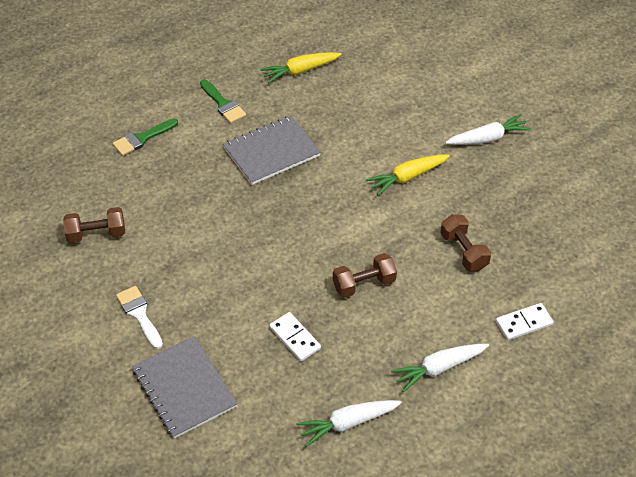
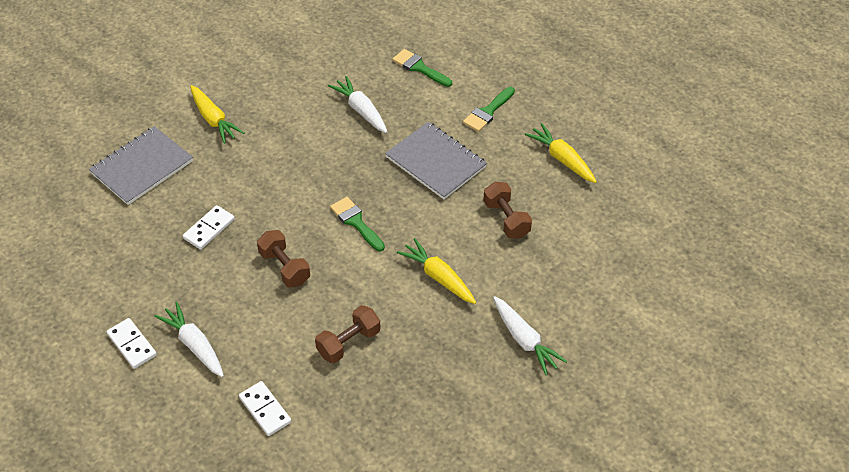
camera: 75 degrees right, 0 degrees up
(96, 234) = (295, 69): brown dumbbell -> brown dumbbell (506, 219)
(139, 314) = (213, 119): white brush -> yellow carrot
(325, 222) = (356, 222): none -> green brush
(348, 423) = (121, 286): white carrot -> white carrot (361, 110)
(426, 421) = (132, 344): none -> white domino

